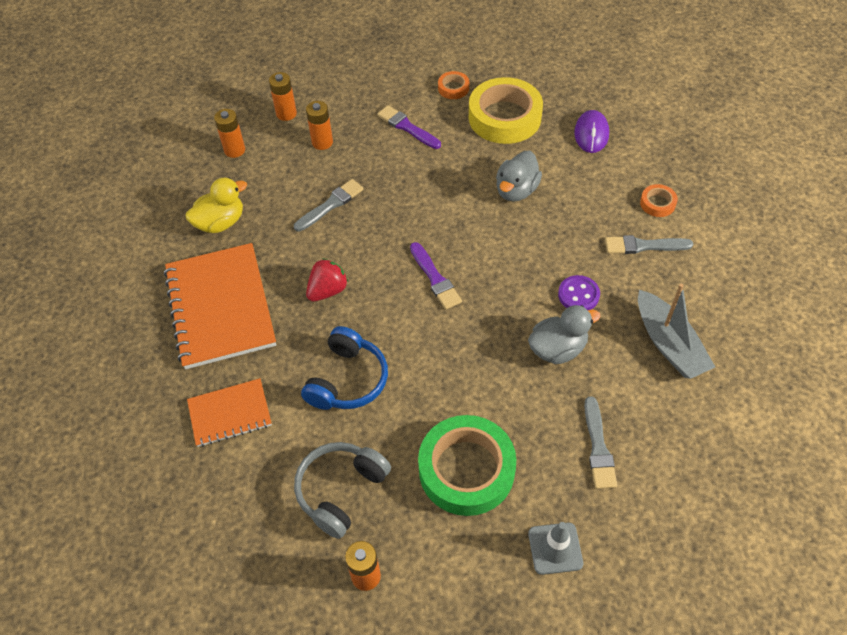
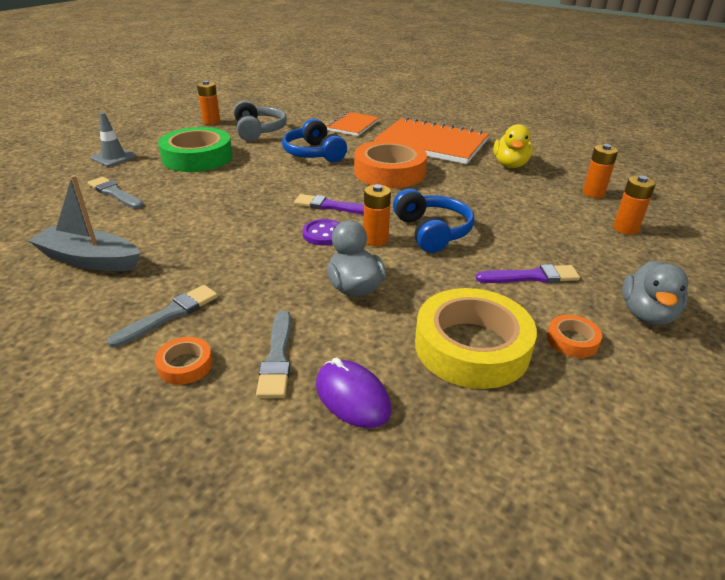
camera: 130 degrees right, 20 degrees down
(322, 142) = (560, 228): orange battery -> orange battery (375, 239)
(327, 290) = (389, 172): red strawberry -> orange tape
(331, 205) = (472, 202): grey brush -> grey brush (277, 357)
(405, 199) = (432, 232): none -> blue headphones
(557, 349) = (190, 217): grey duck -> grey duck (647, 314)
(578, 295) = (204, 250): purple button -> purple button (323, 234)

